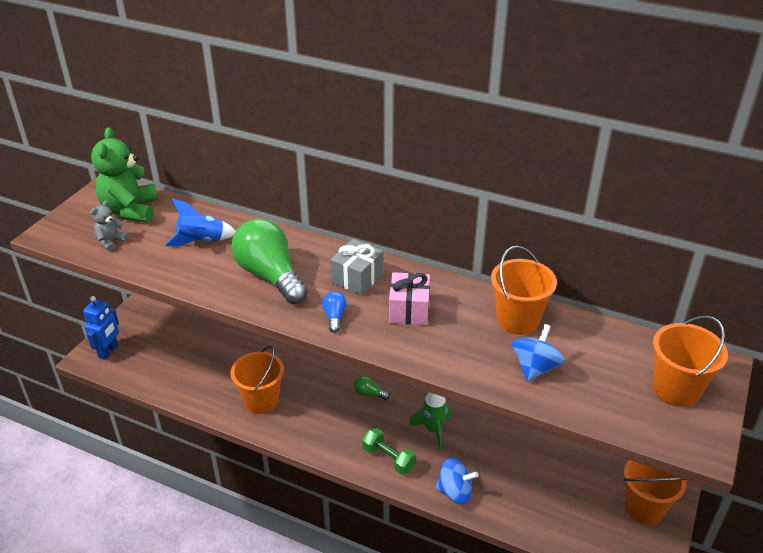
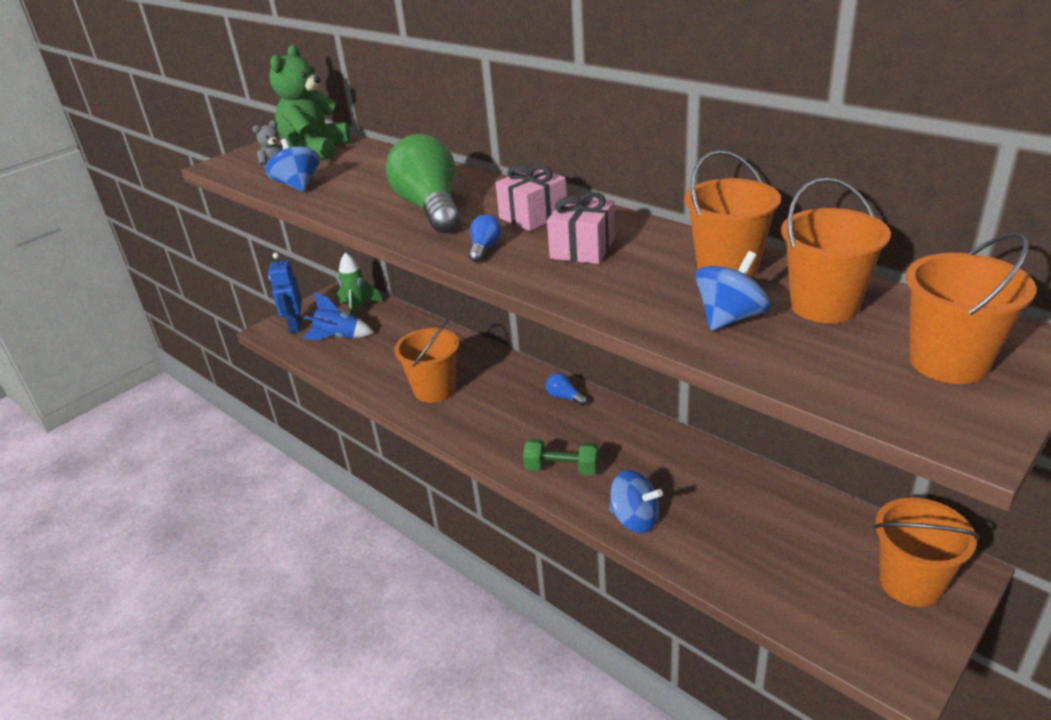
camera: 20 degrees right, 5 degrees down
(108, 351) = (295, 326): blue robot -> blue robot turned 135 degrees clockwise
(138, 256) = (298, 185): none -> blue spinning top
(201, 241) = (373, 176): blue rocket -> blue rocket (338, 337)
(357, 278) = (533, 216): grey gift -> pink gift
(369, 393) = (564, 397): green light bulb -> blue light bulb
(388, 458) = (562, 469): green dumbbell -> green dumbbell turned 45 degrees counterclockwise
(433, 430) = (631, 446): green rocket -> green rocket (358, 309)
(590, 349) = (824, 306): none -> orange bucket

